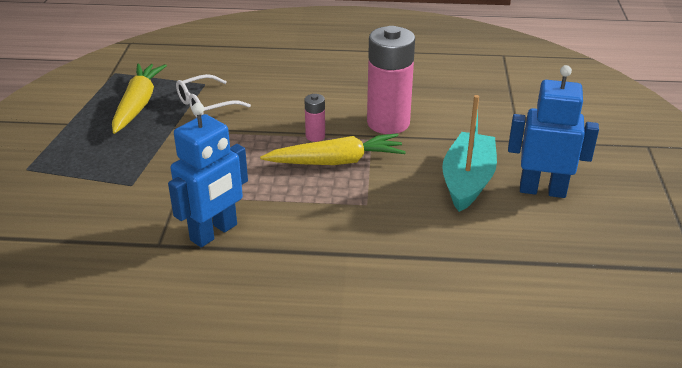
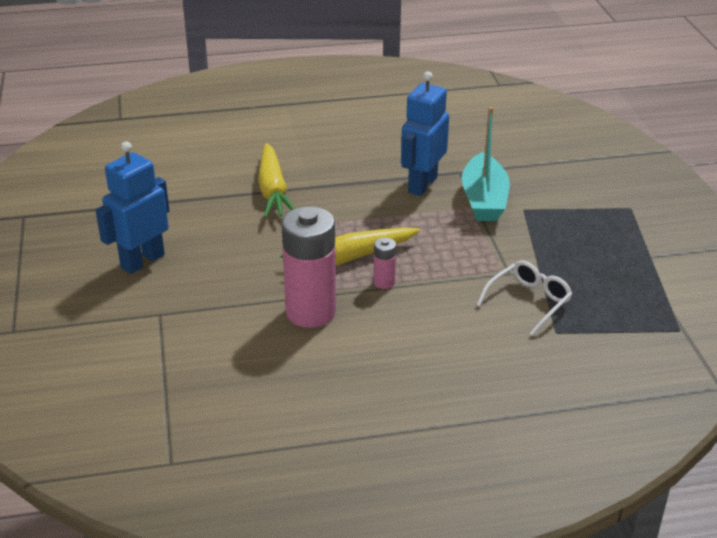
camera: 165 degrees right, 0 degrees up
(138, 104) = (603, 290): yellow carrot -> yellow carrot (273, 191)
(467, 181) = (215, 259): turquoise boat -> turquoise boat (484, 200)
(542, 190) = (142, 261): blue robot -> blue robot turned 135 degrees clockwise

